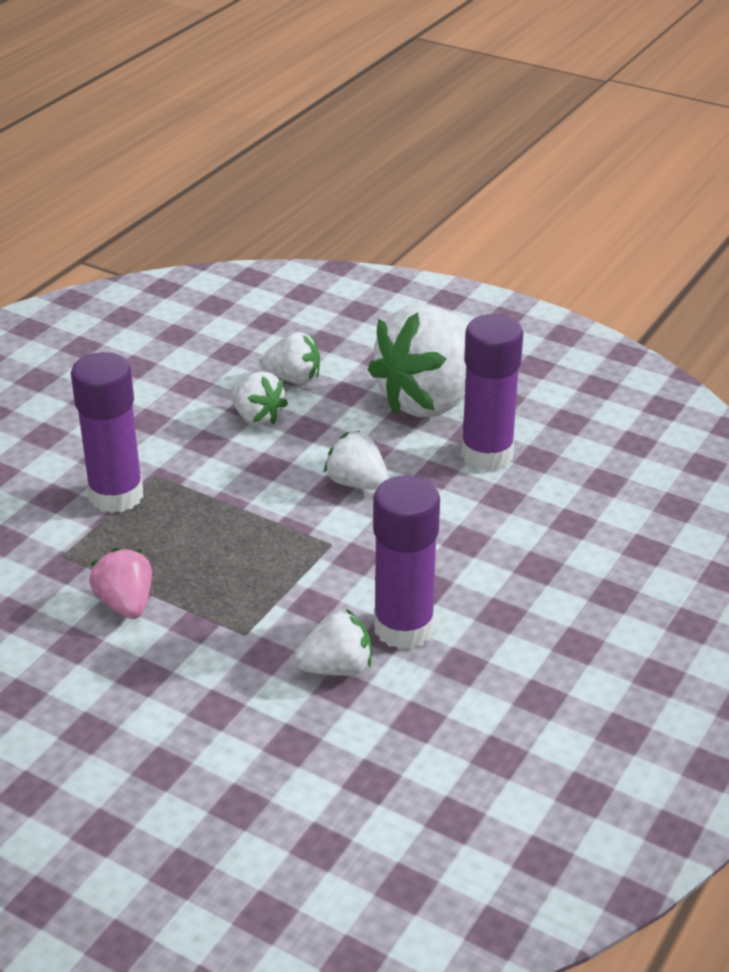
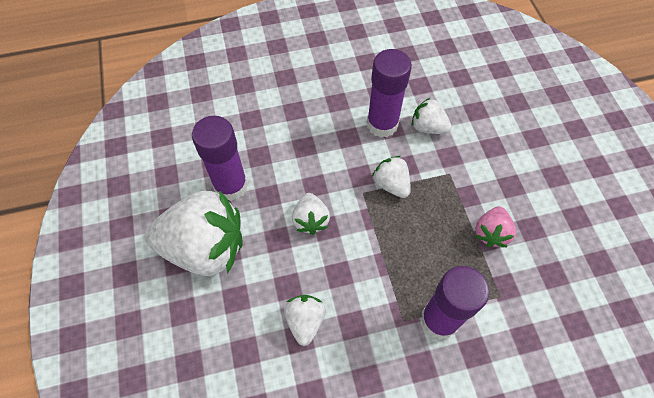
camera: 135 degrees left, 25 degrees up
(293, 379) = (249, 340): white strawberry -> white strawberry (391, 184)

